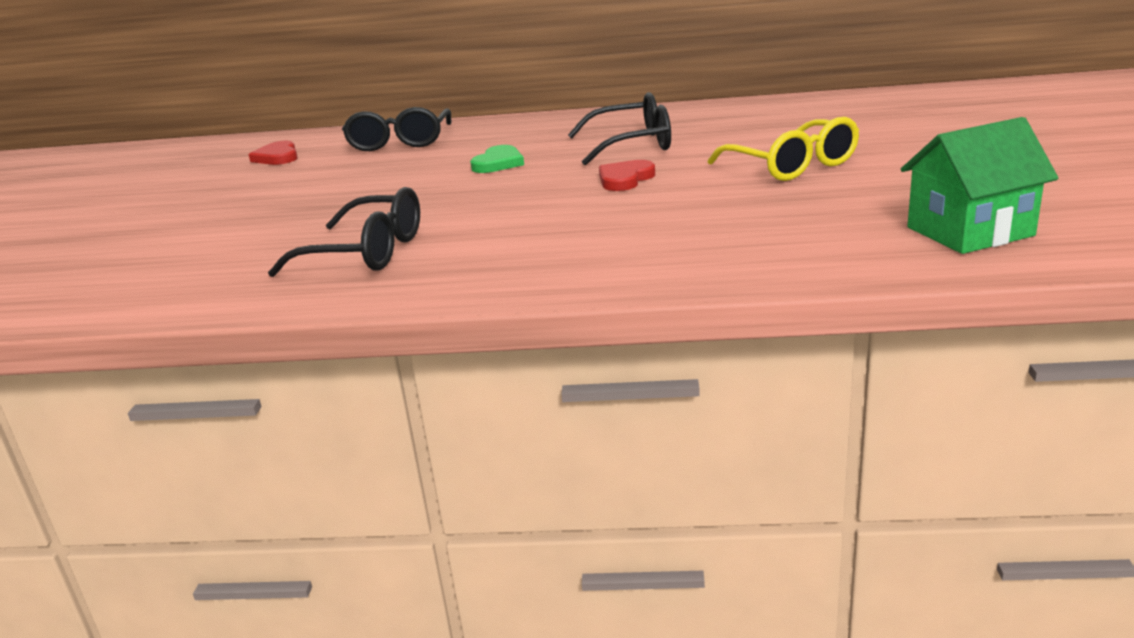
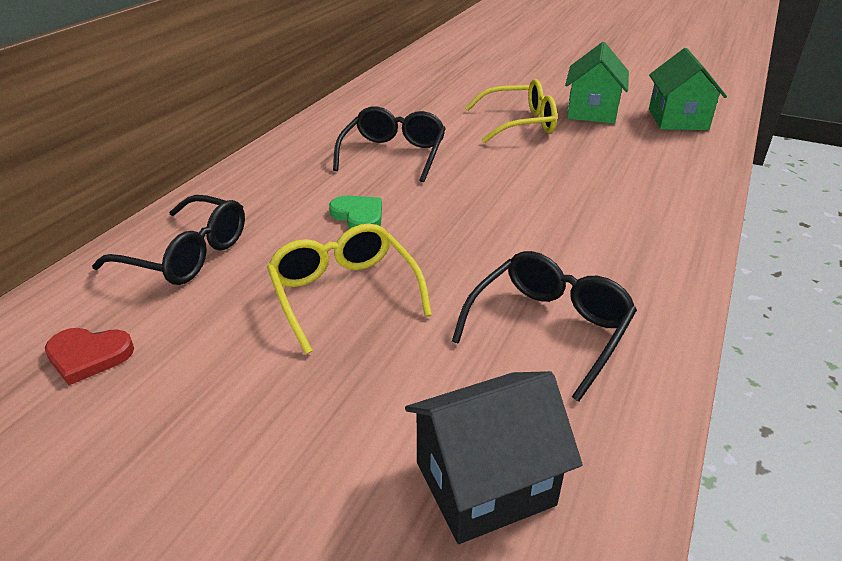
camera: 70 degrees left, 10 degrees up
(181, 267) = (484, 483): none -> black house
(378, 187) = (344, 293): none -> yellow glasses
(625, 179) = (479, 176): red heart -> none
(900, 186) = (592, 112): none -> green house

